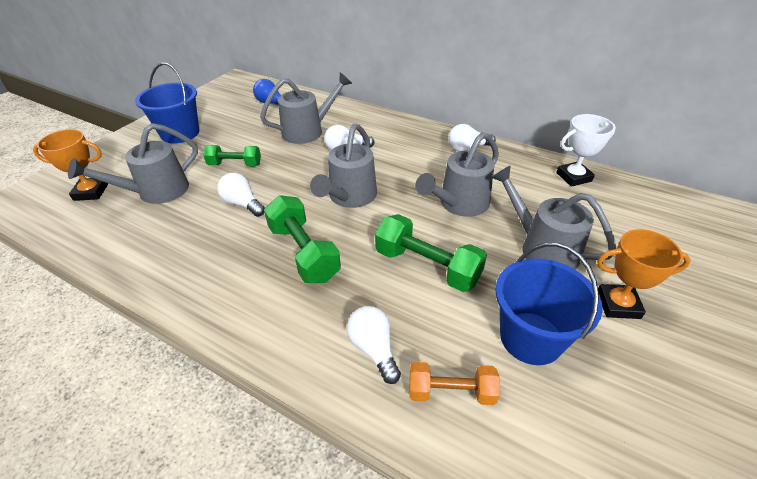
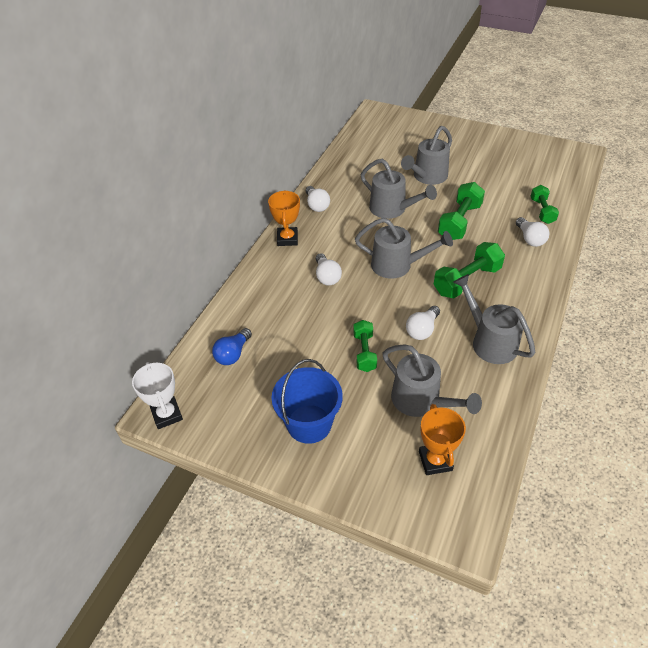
camera: 95 degrees left, 5 degrees up
(308, 131) = (295, 309): grey watering can -> grey watering can (489, 341)
(374, 349) = (530, 239): white light bulb -> white light bulb turned 75 degrees counterclockwise
(451, 392) = (542, 211): orange dumbbell -> green dumbbell
(531, 338) = (497, 185): blue bucket -> none
(573, 177) = (348, 158): white trophy -> white trophy (167, 415)
(618, 305) = (463, 156): orange trophy -> orange trophy (287, 239)

